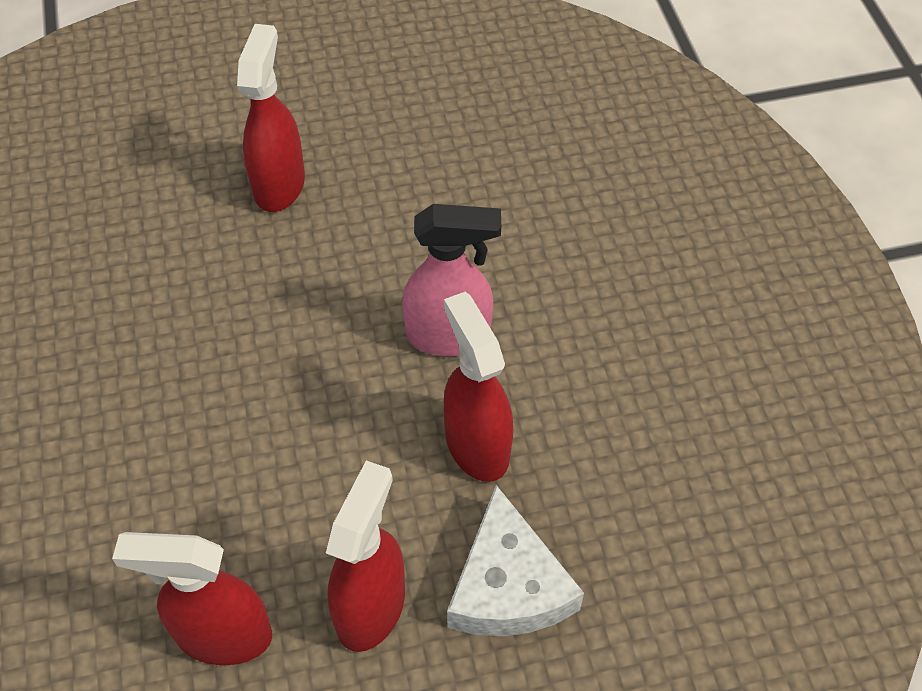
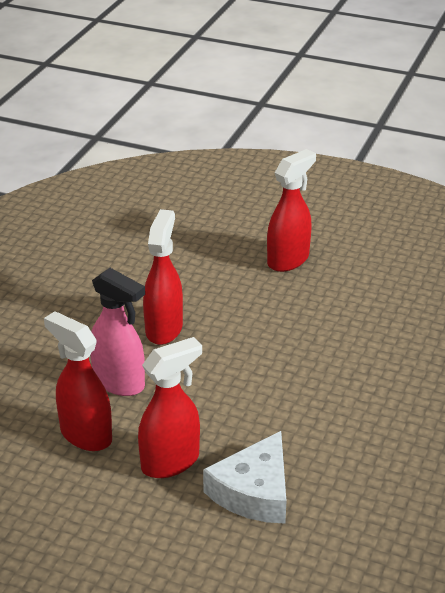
camera: 35 degrees right, 20 degrees down
(449, 336) = (324, 367): pink spray bottle -> pink spray bottle (119, 383)
(476, 445) = (294, 422): red spray bottle -> red spray bottle (164, 329)

